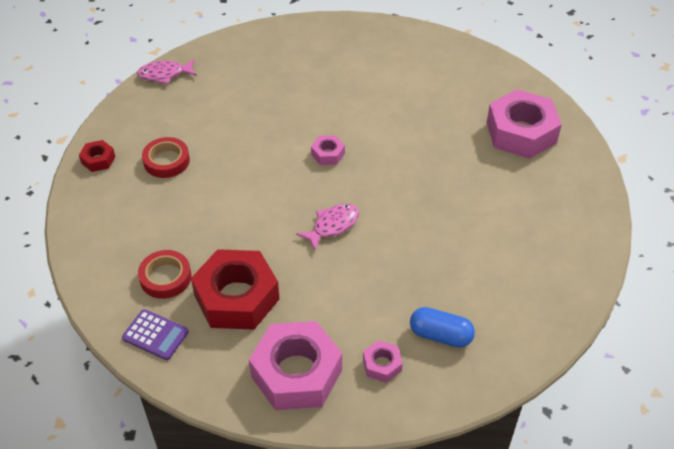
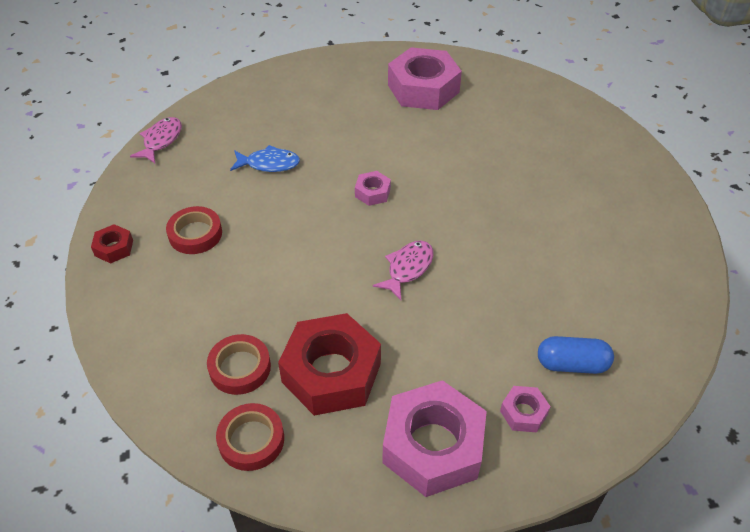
camera: 15 degrees left, 0 degrees up
(155, 335) = (251, 440): purple calculator -> red tape
(164, 74) = (161, 140): pink fish -> pink fish turned 135 degrees clockwise
(248, 112) = (269, 164): none -> blue fish
(521, 132) = (561, 134): pink nut -> pink nut (423, 88)

